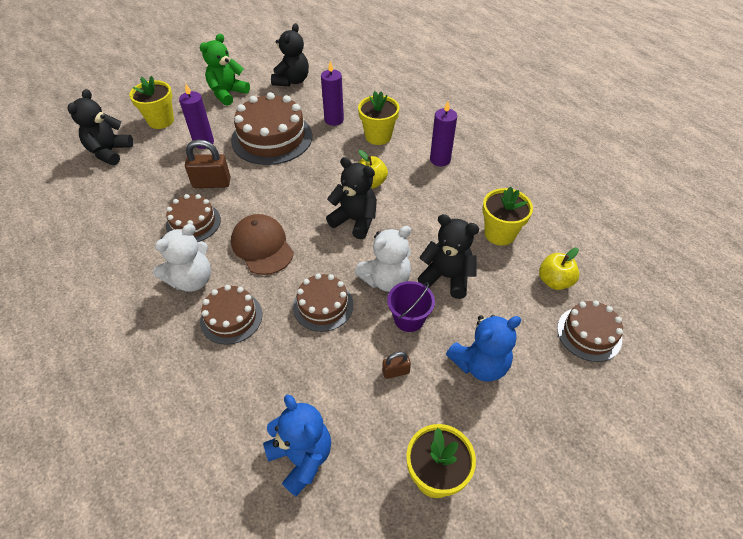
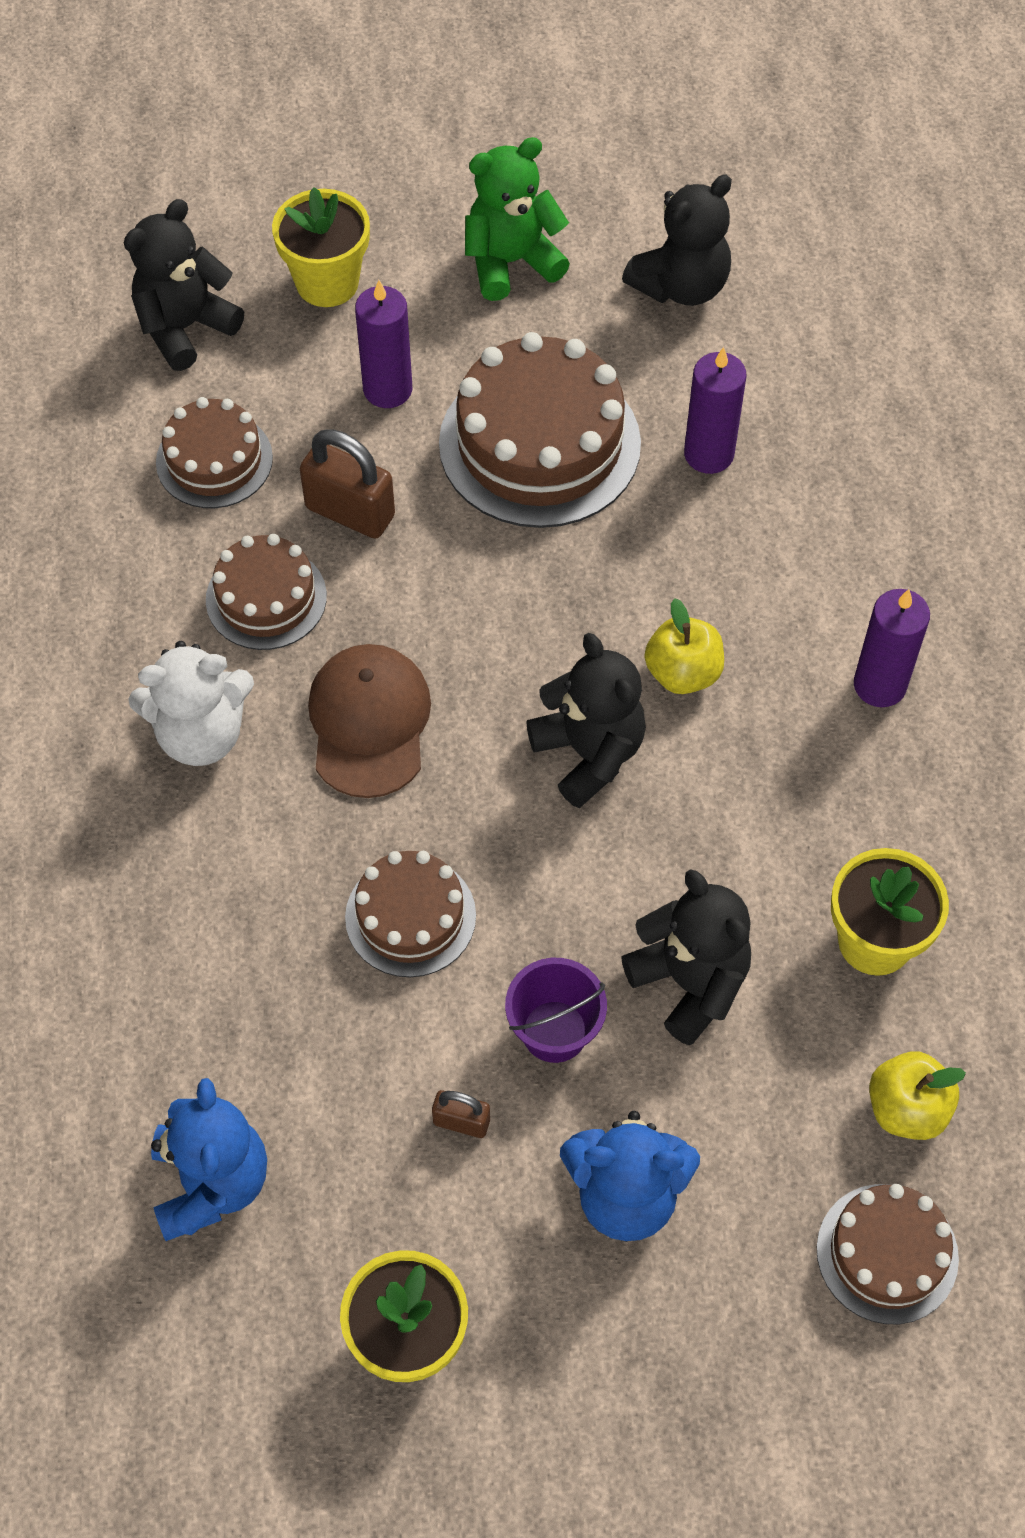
camera: 30 degrees right, 10 degrees up
(231, 317) = (231, 853): brown cake -> brown cake (214, 460)
(378, 136) = (781, 551): yellow flower pot -> none
(386, 279) = (564, 924): white teddy bear -> none

